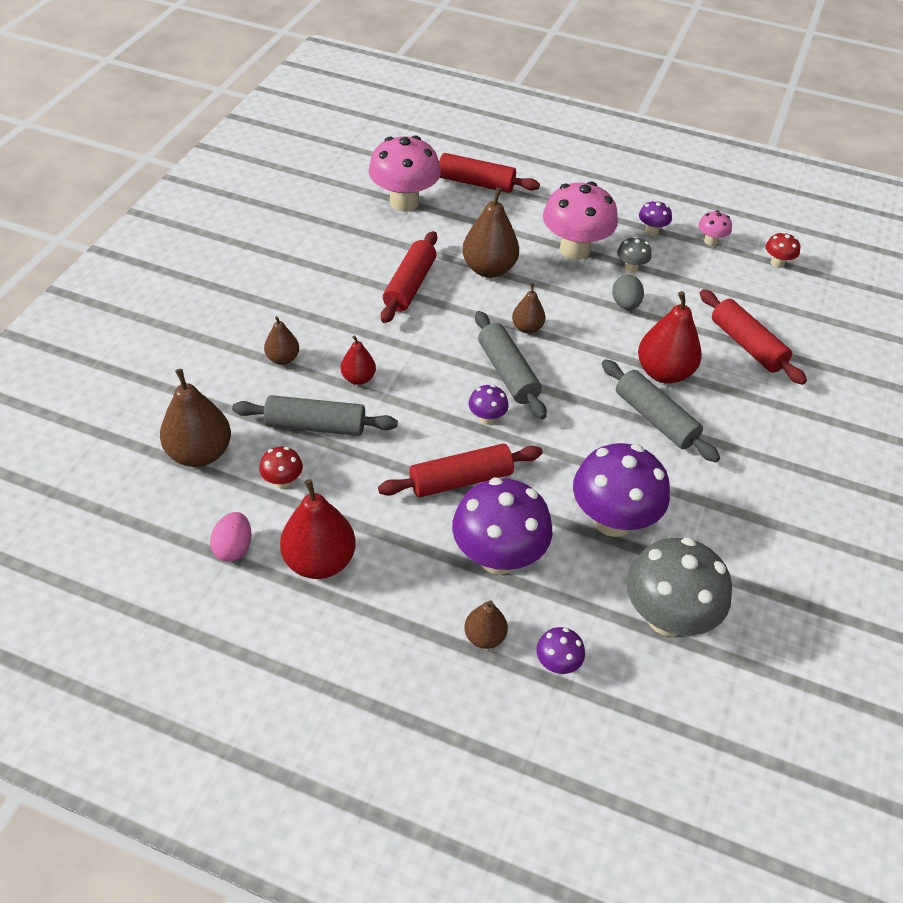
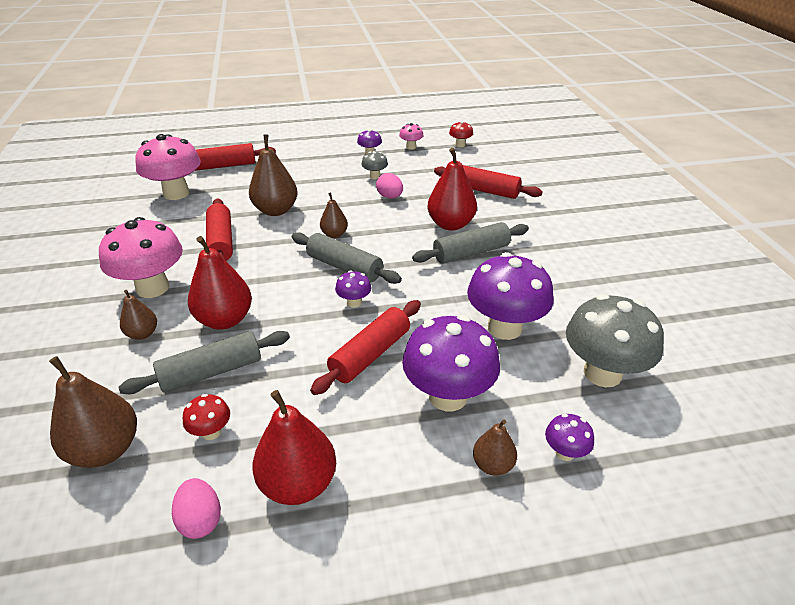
camera: 30 degrees left, 10 degrees down
(358, 378) = (225, 320): red pear -> red pear, size x1.80
(574, 250) = (328, 179): pink mushroom -> pink mushroom (152, 288)
(625, 304) = (390, 197): grey egg -> pink egg
(655, 419) = (471, 253): grey rolling pin -> grey rolling pin turned 45 degrees counterclockwise

